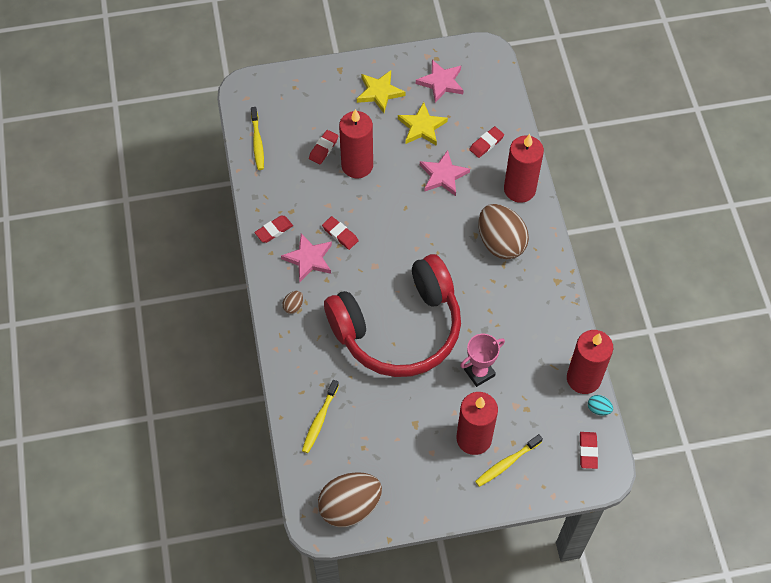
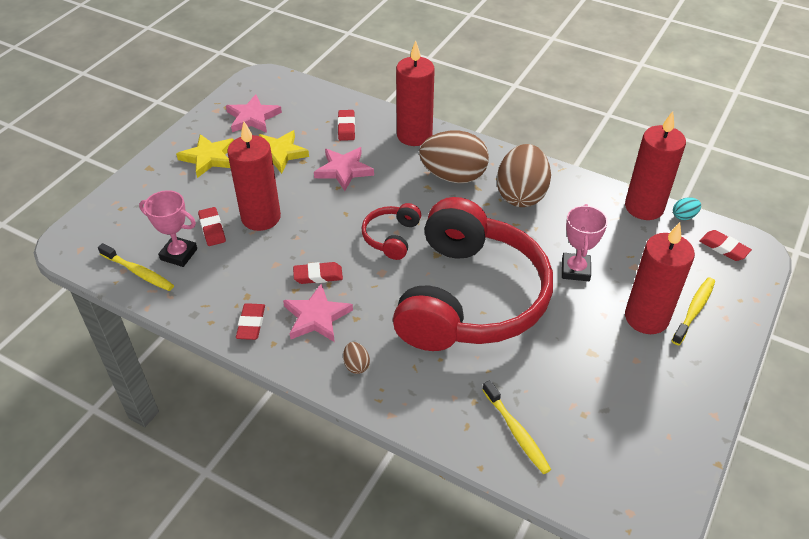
camera: 50 degrees left, 15 degrees down
(288, 150) = (179, 254): none -> pink trophy
(350, 506) = (650, 474): brown egg -> brown egg (521, 195)
(409, 249) = (391, 237): none -> red headphones
(507, 463) = (694, 310): yellow toothbrush -> yellow toothbrush turned 150 degrees counterclockwise

